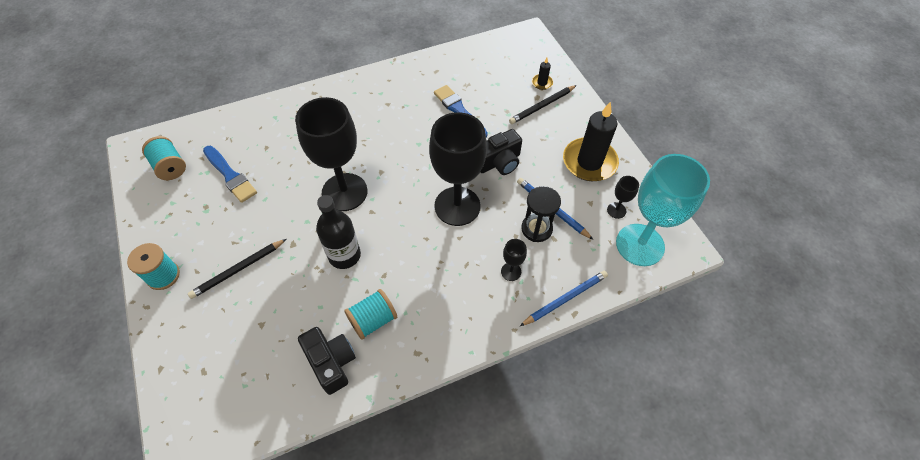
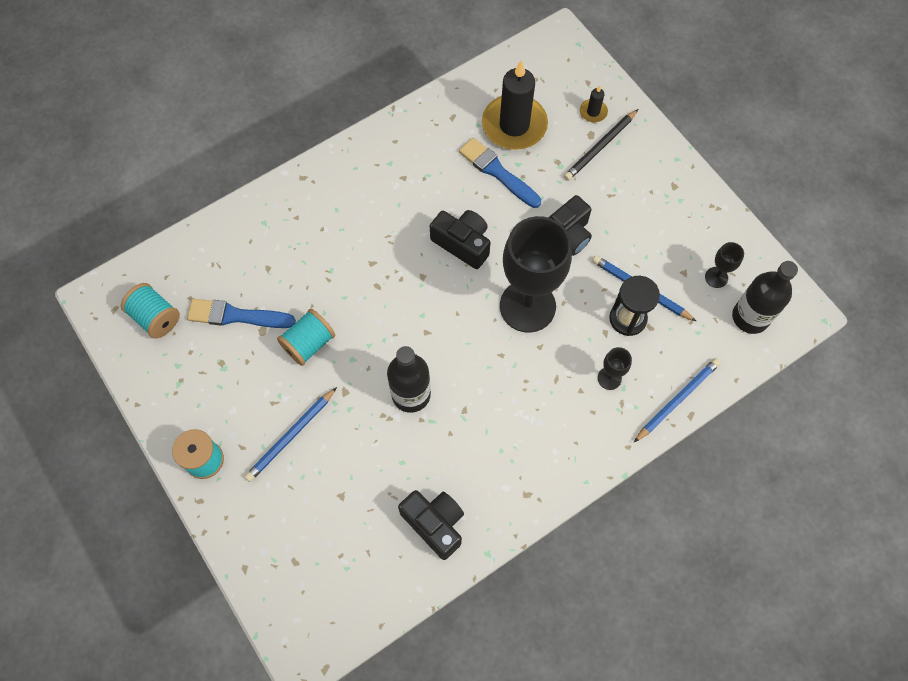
camera: 10 degrees left, 10 degrees up
(230, 175) = (236, 316): blue brush -> blue brush turned 150 degrees clockwise
(238, 269) = (291, 435): black pencil -> blue pencil
(344, 192) = (386, 312): black goblet -> none
(373, 320) = (467, 466): turquoise spool -> turquoise spool (309, 343)
(419, 154) = (462, 243): none -> black camera
(589, 162) = (673, 217): black candle -> black candle (514, 125)
(640, 245) = (750, 317): turquoise goblet -> black bottle

